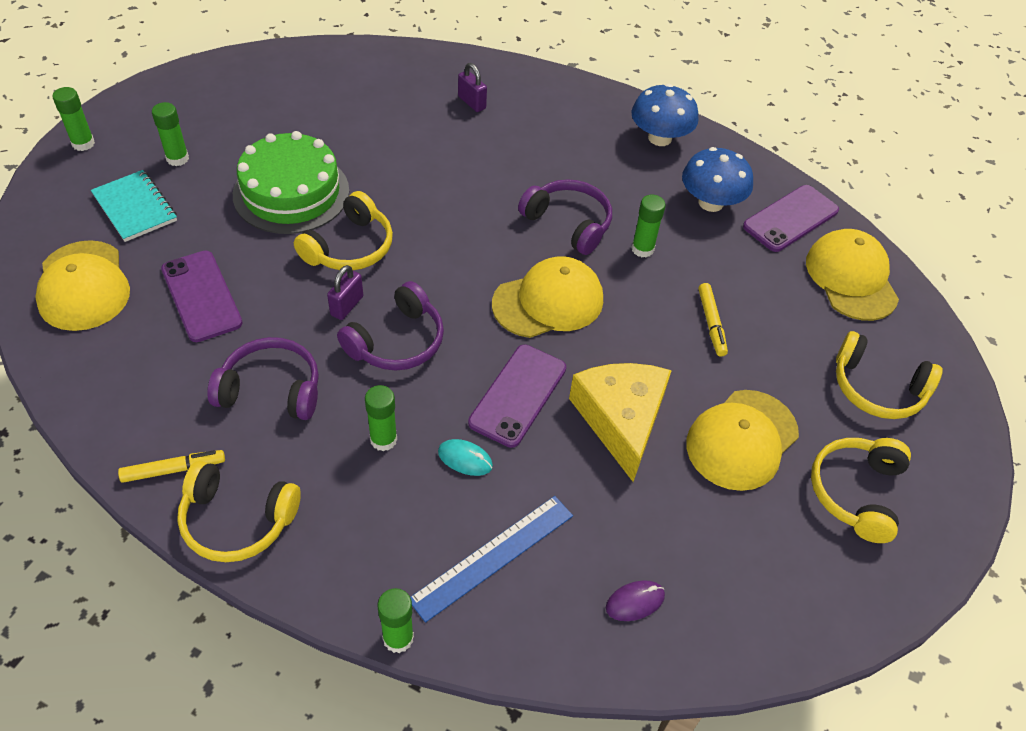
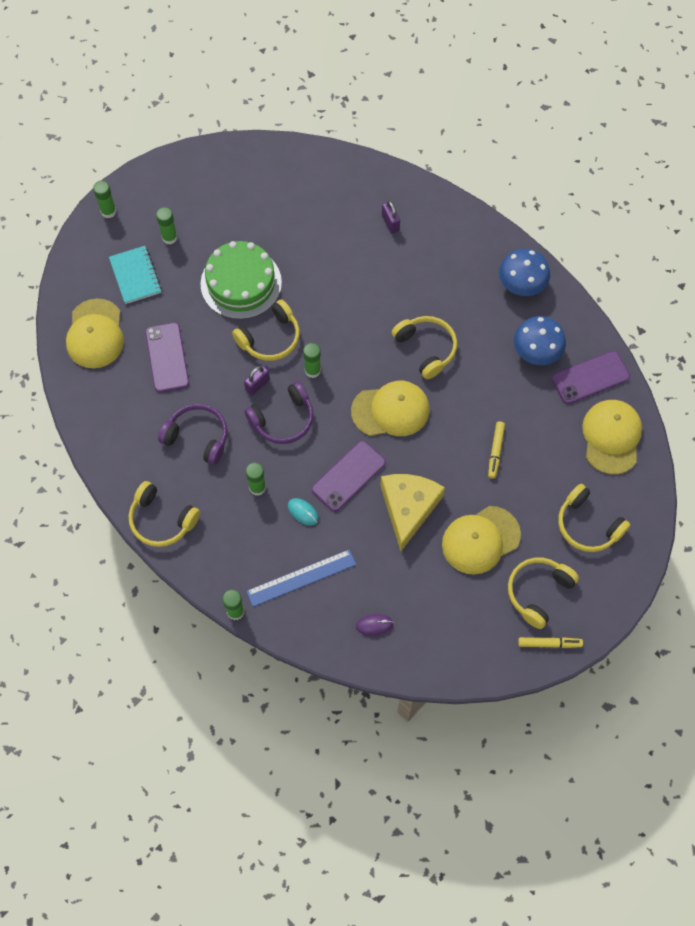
camera: 20 degrees right, 15 degrees up
(173, 470) = (131, 479): yellow marker -> yellow marker (549, 643)
(568, 223) = (426, 349): purple headphones -> yellow headphones
(642, 249) = (471, 381): green glue stick -> green glue stick (312, 370)

